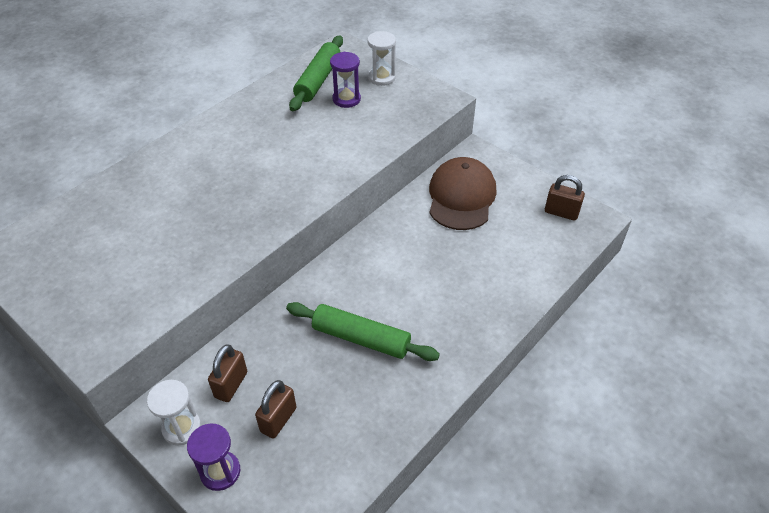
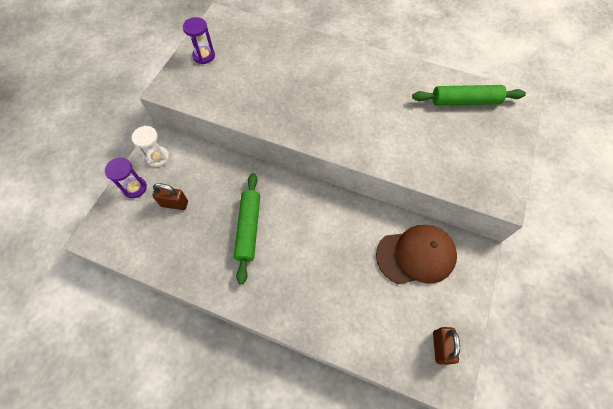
camera: 70 degrees right, 15 degrees up
(231, 385) = (192, 169): brown padlock -> none
(346, 99) = (454, 128): purple hourglass -> purple hourglass (204, 56)
(381, 77) = (498, 143): white hourglass -> none

